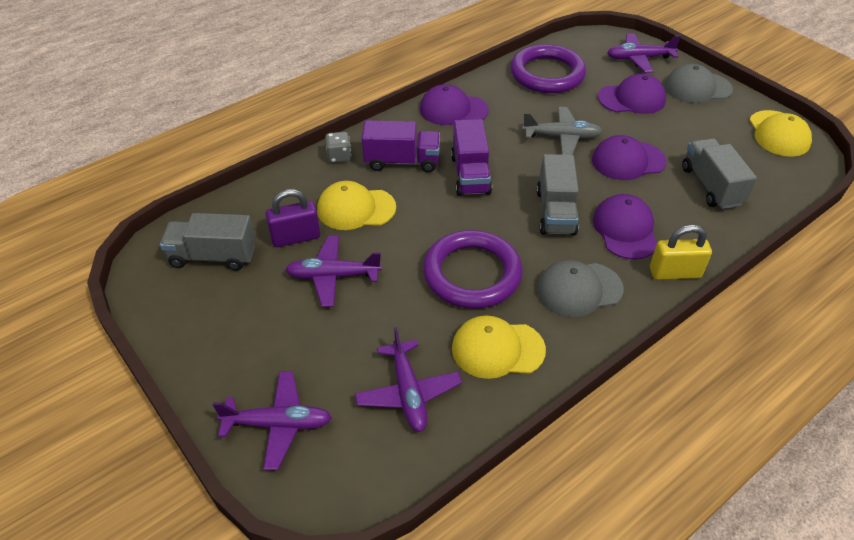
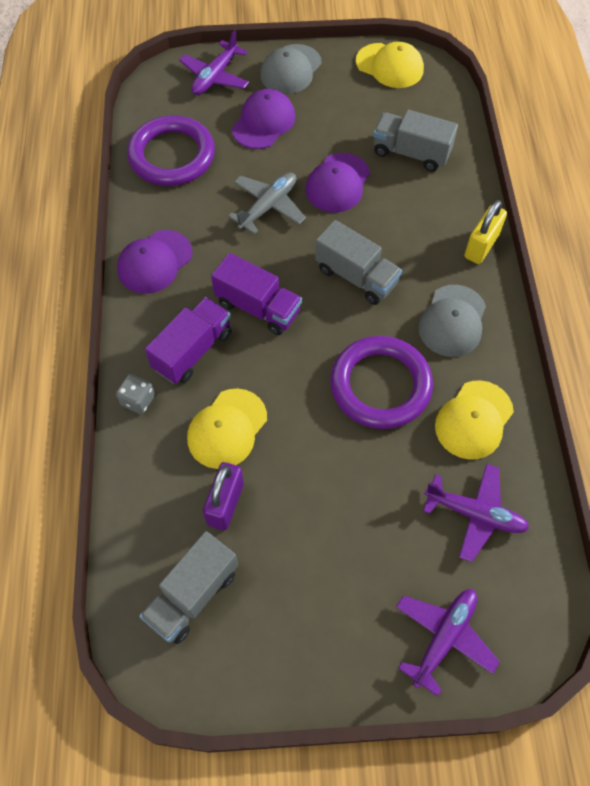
camera: 55 degrees left, 15 degrees up
(333, 276) = (302, 498): purple plane -> none
(625, 229) = (413, 244): purple cap -> none

